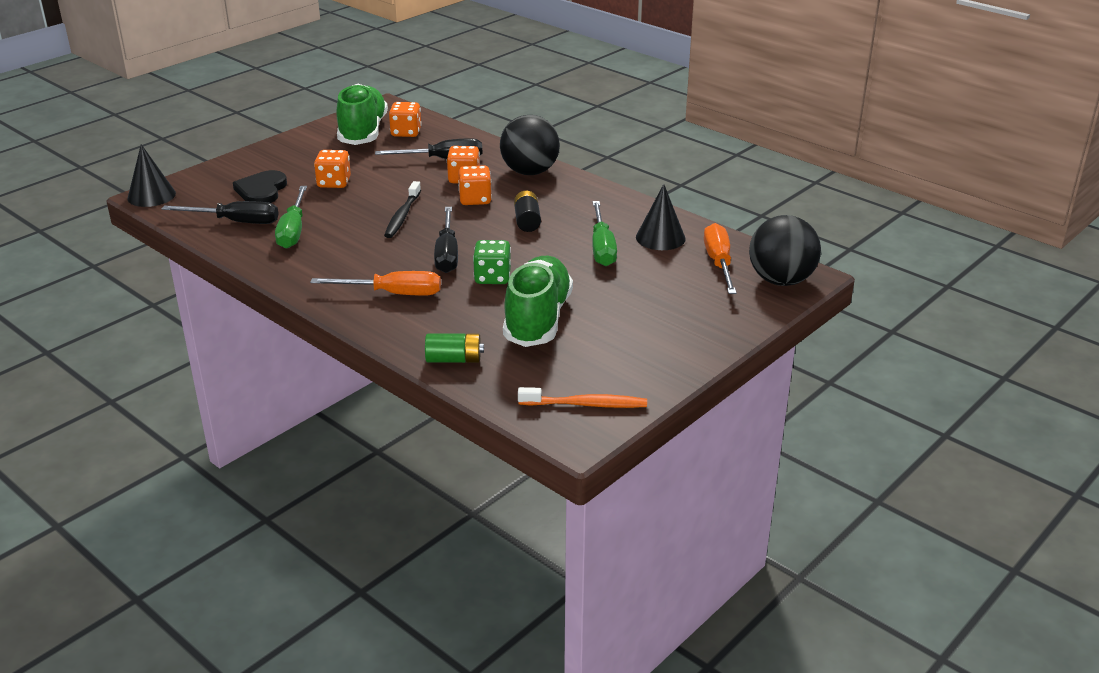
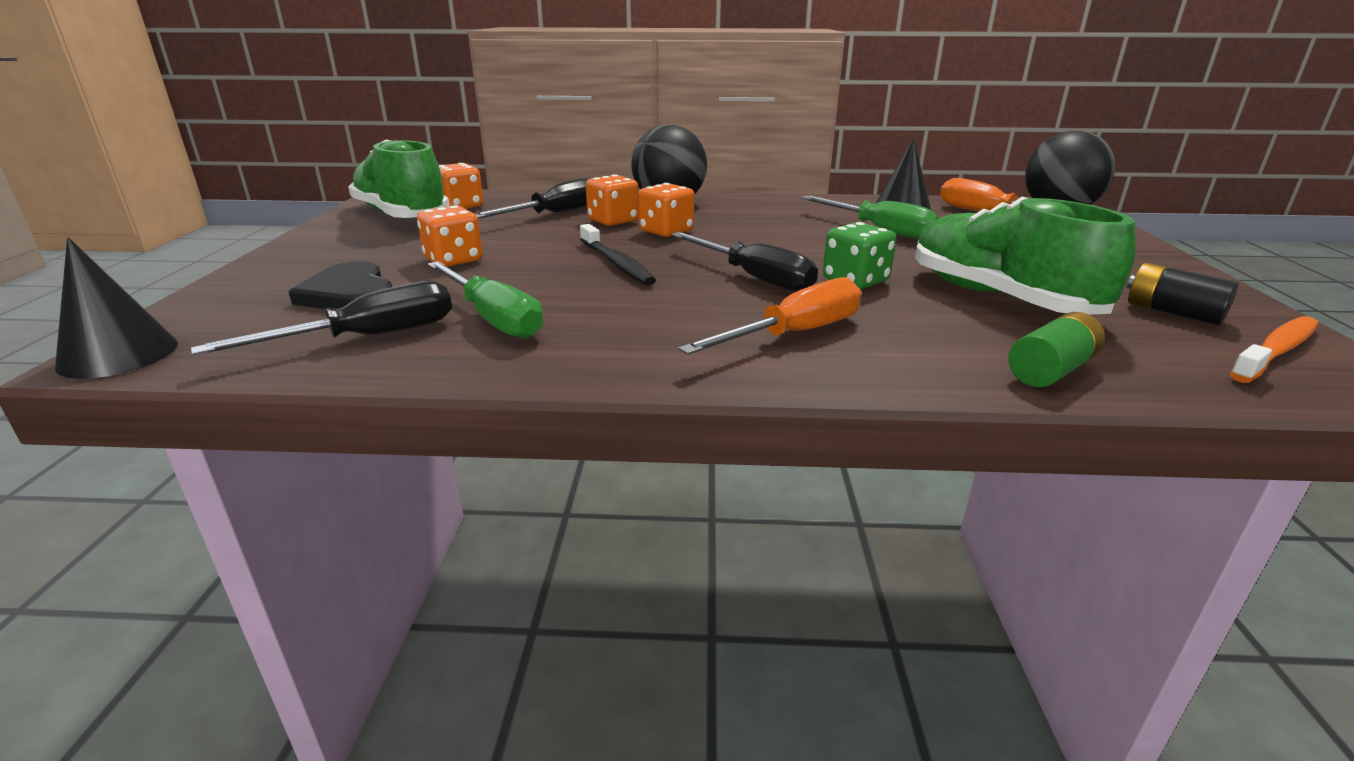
camera: 40 degrees left, 5 degrees down
(527, 221) = (761, 232): black battery -> black battery (1172, 312)

